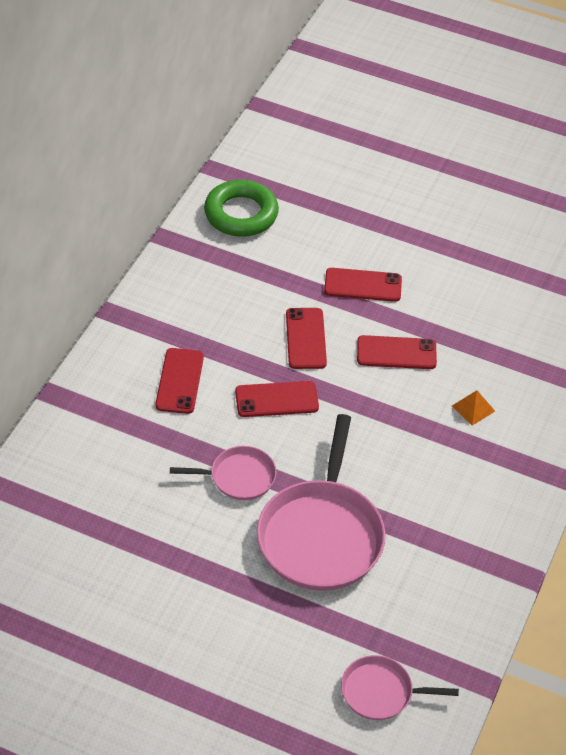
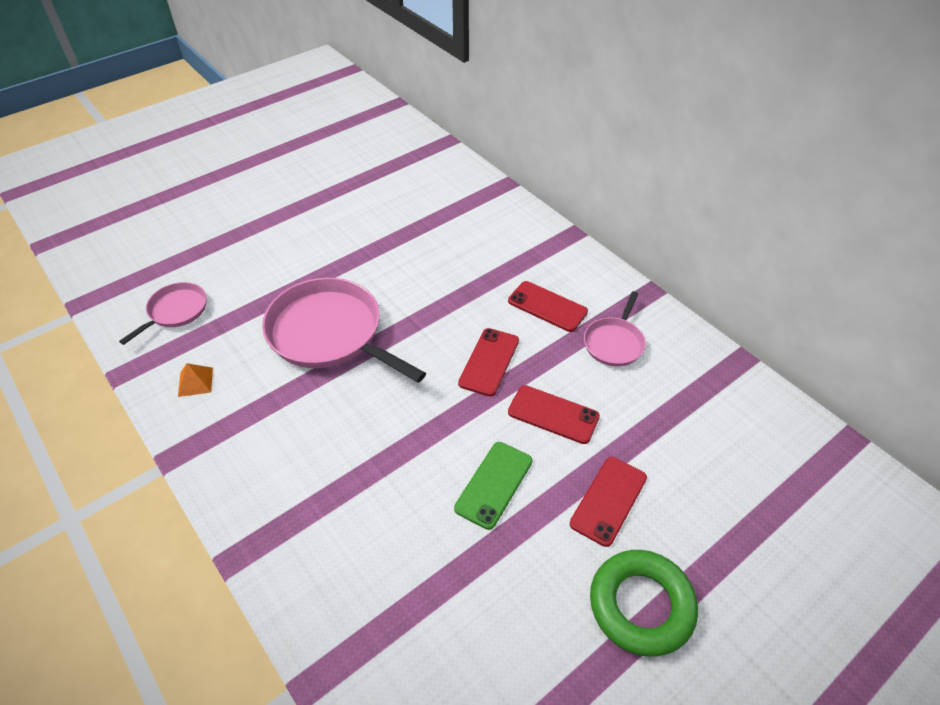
camera: 120 degrees right, 0 degrees up
(239, 477) = (422, 306): pink pan -> pink pan (614, 343)
(241, 214) = (764, 434): green ring -> green ring (641, 605)
(396, 353) = (494, 484): red phone -> green phone
(473, 408) = (380, 518): orange pyramid -> orange pyramid (195, 382)

